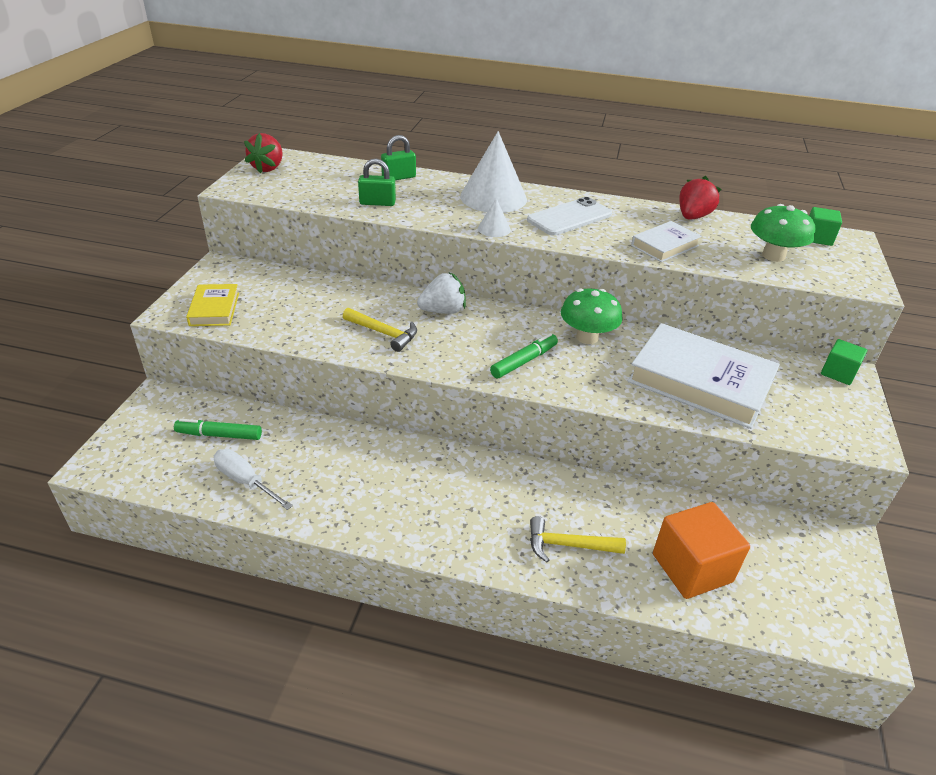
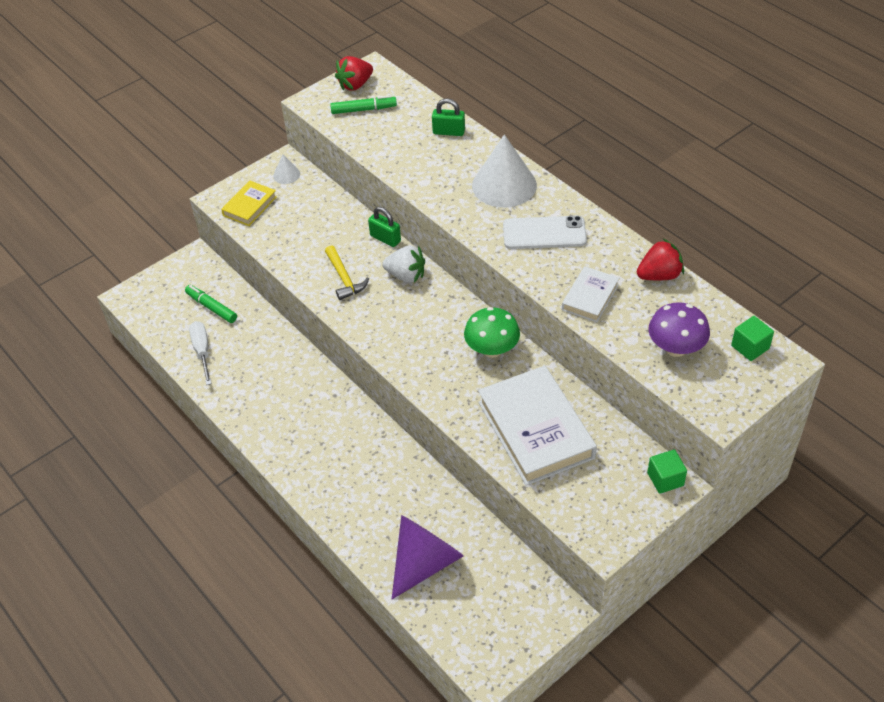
camera: 40 degrees right, 10 degrees up
(377, 203) = (403, 158): green padlock -> green padlock (385, 238)
(494, 229) = (466, 222): white cone -> white cone (286, 175)
(524, 361) = (420, 349): green marker -> green marker (363, 109)
(568, 545) = (359, 502): yellow hammer -> none
(665, 246) = (590, 297): white book -> white book turned 60 degrees counterclockwise
(692, 568) = (424, 562): orange cube -> purple cone
(773, 256) = (676, 348): green mushroom -> purple mushroom

